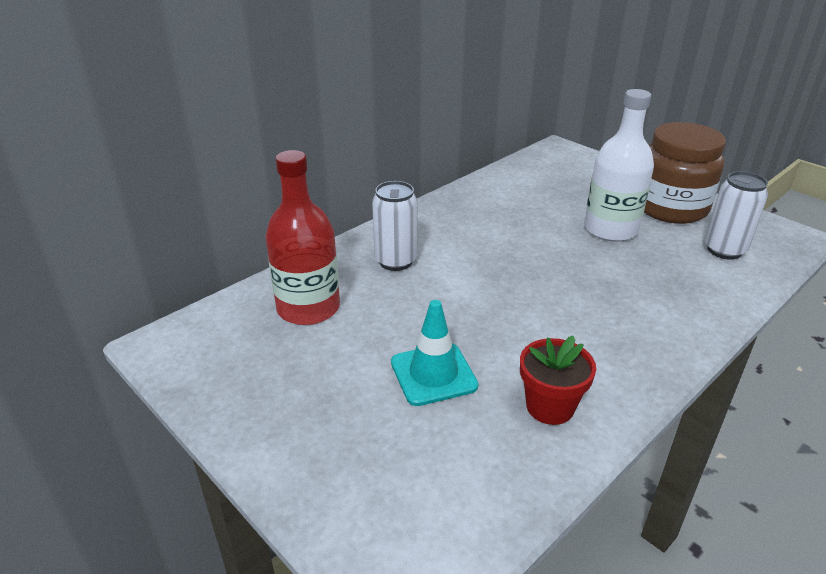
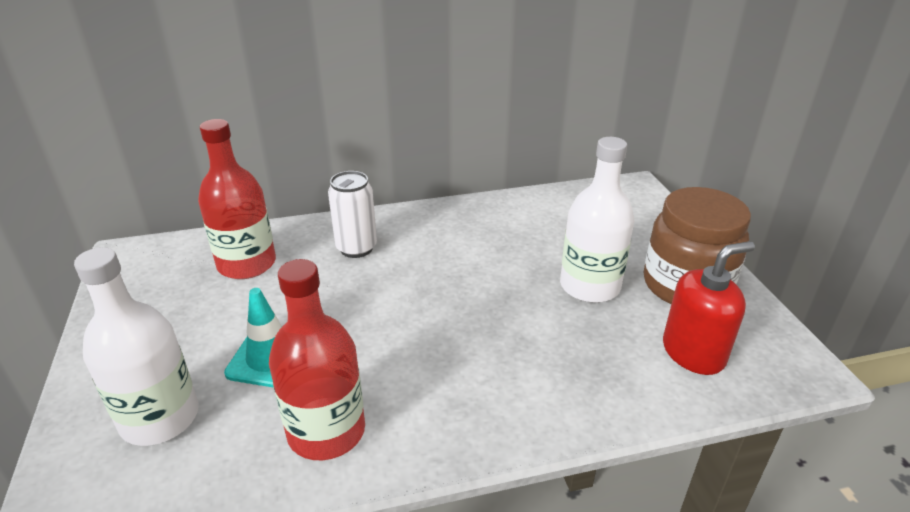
camera: 30 degrees right, 0 degrees up
(395, 462) = (160, 418): none -> white bottle
(550, 407) = (326, 431): red flower pot -> red bottle
(724, 250) = (693, 353): white can -> red soap dispenser

